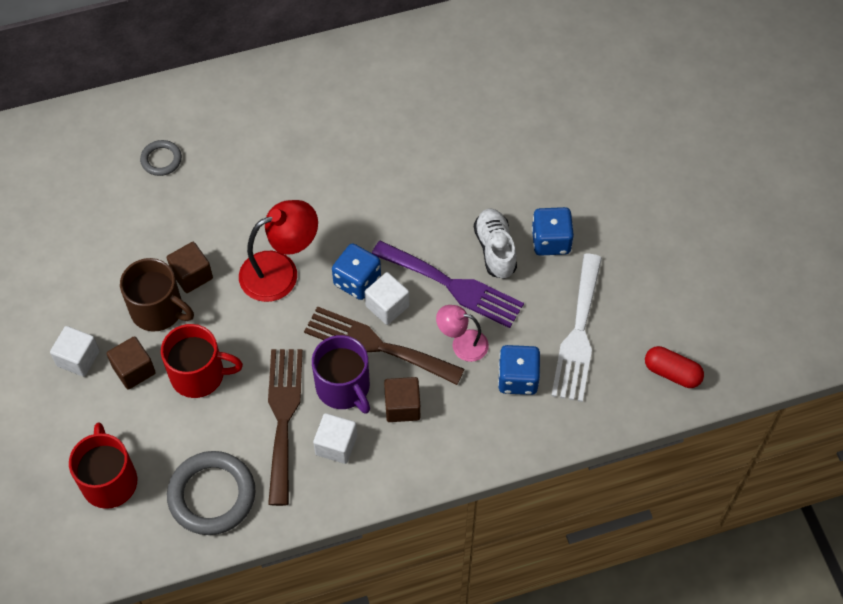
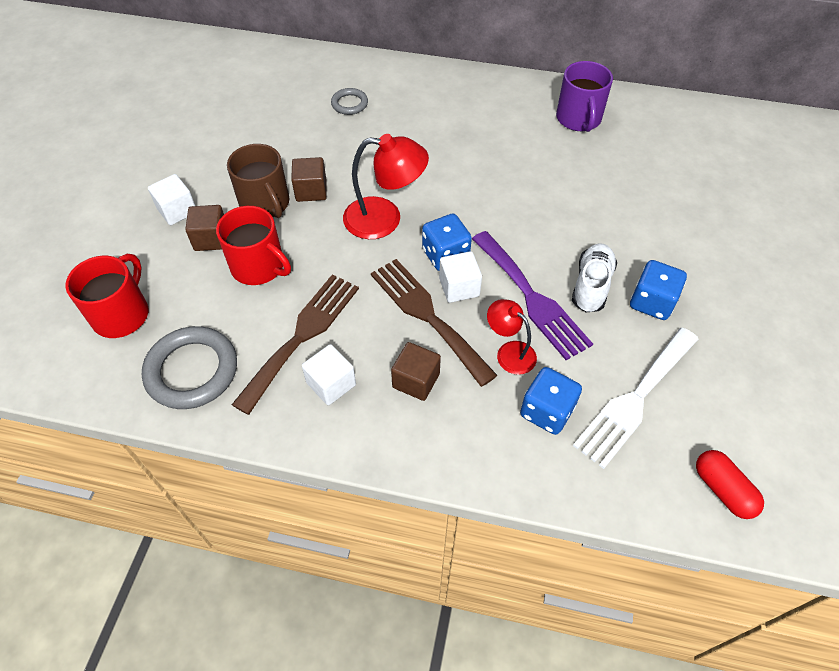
camera: 30 degrees right, 5 degrees down
(343, 387) = (373, 336): purple mug -> purple mug (578, 119)
(462, 344) = (509, 352): pink lamp -> red lamp

